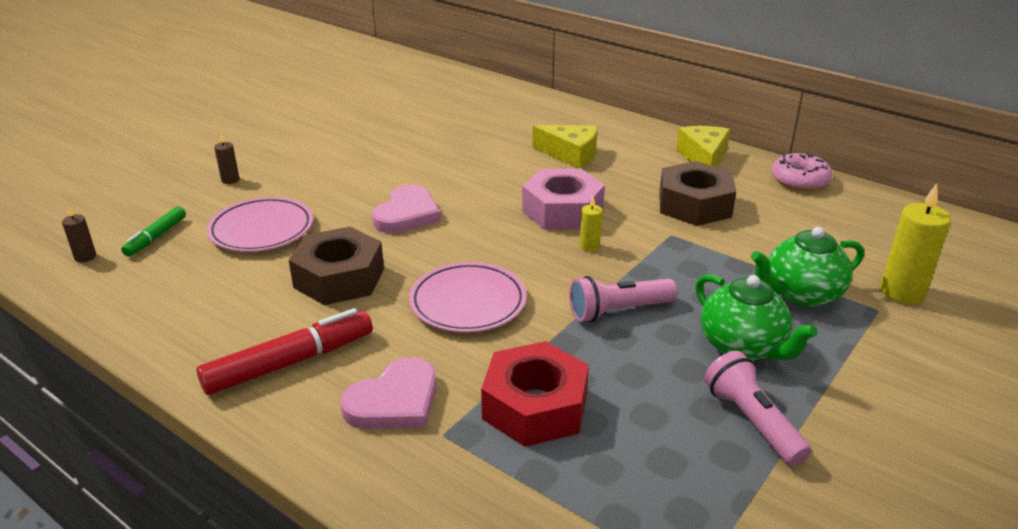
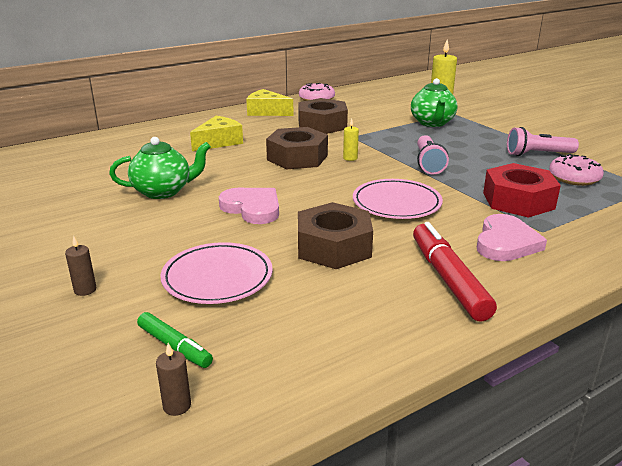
camera: 70 degrees left, 5 degrees down
(394, 401) = (506, 242): pink heart -> pink heart turned 45 degrees clockwise
(562, 211) = (297, 157): pink nut -> brown nut
(670, 469) = (574, 178): none -> pink donut
(743, 347) = (475, 143): green teapot -> green teapot (163, 191)

